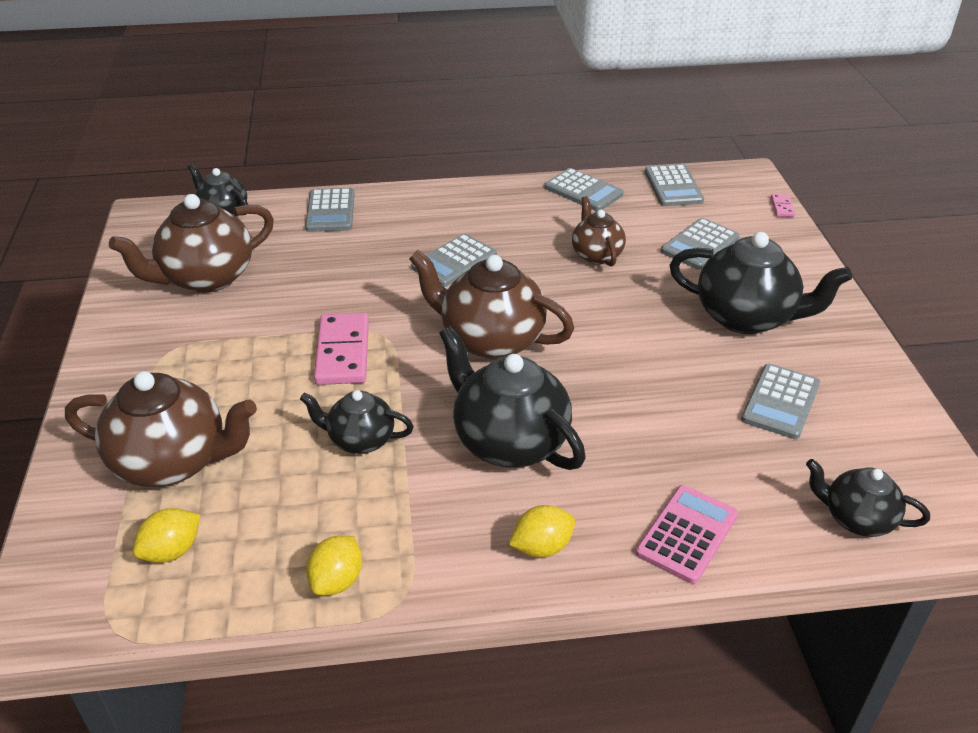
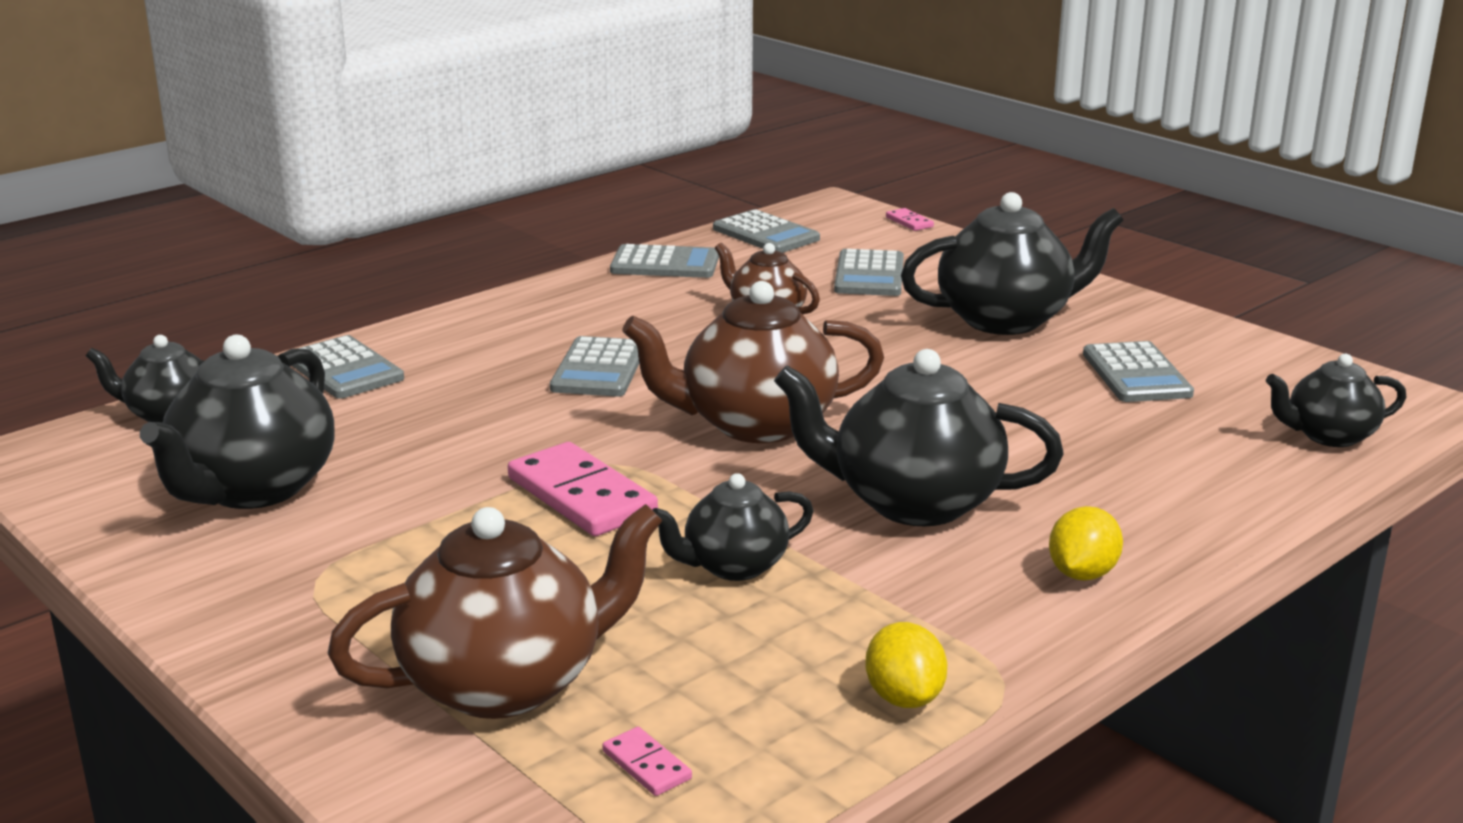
camera: 35 degrees left, 15 degrees down
(172, 551) = (647, 765): yellow lemon -> pink domino
(206, 278) = (253, 489): brown teapot -> black teapot
(687, 534) = (1203, 506): pink calculator -> none

